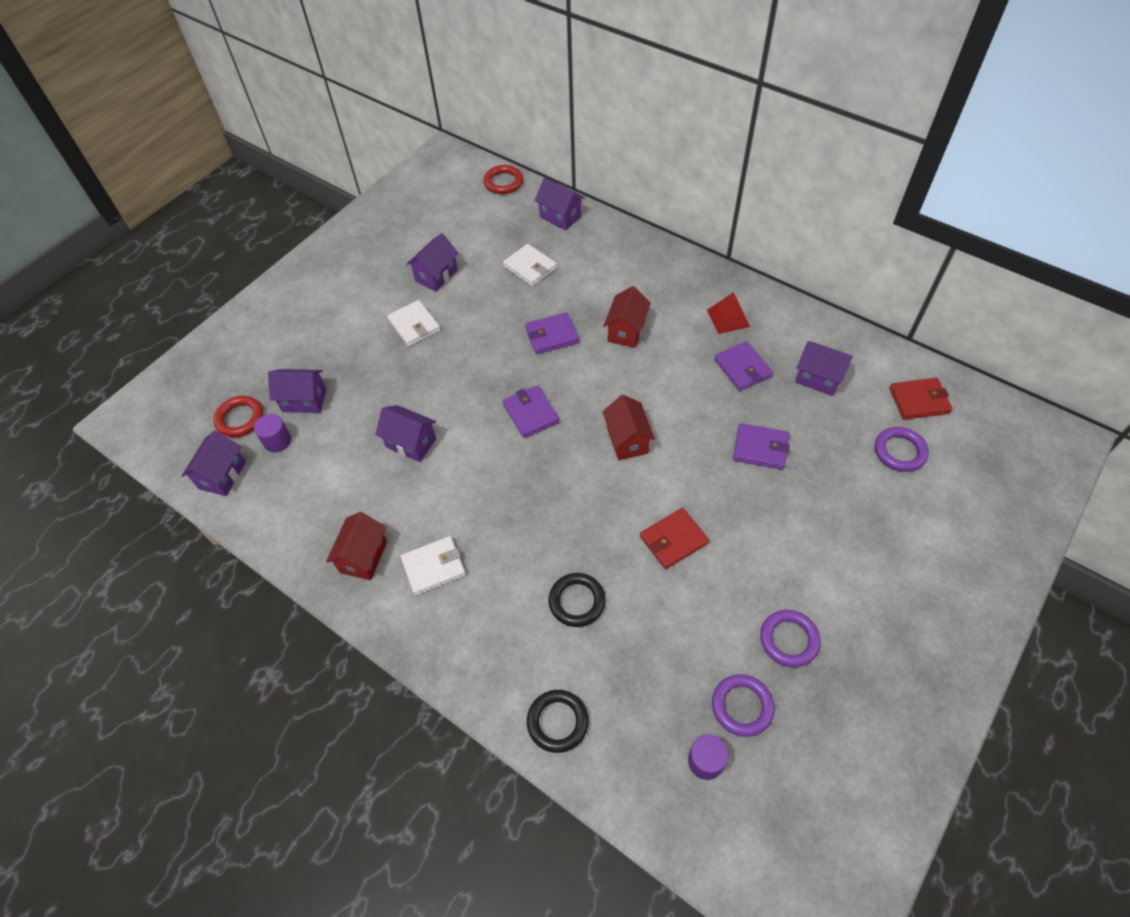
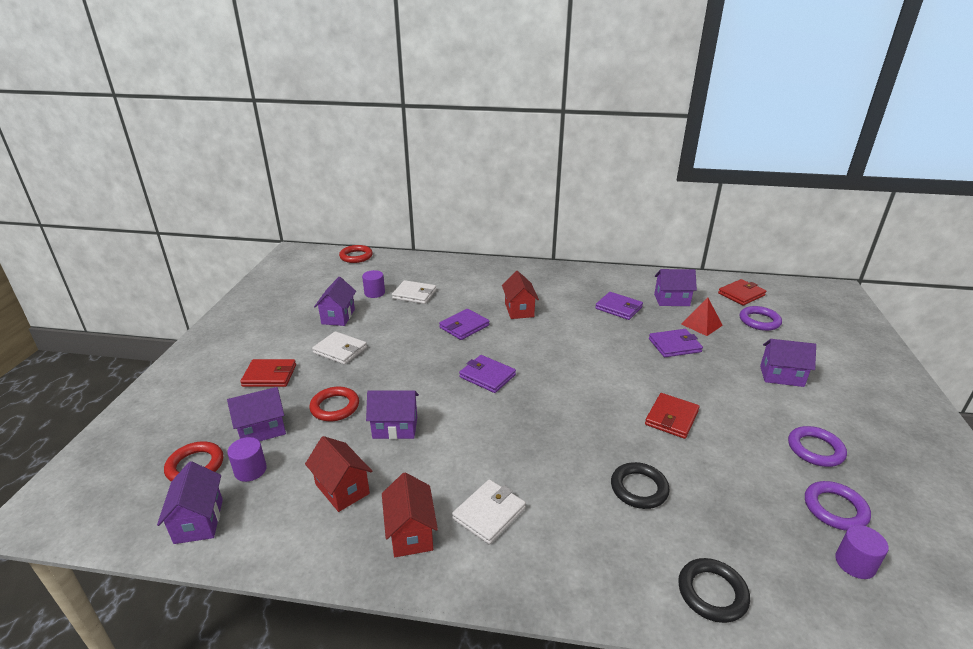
camera: 30 degrees left, 25 degrees down
(338, 336) = (269, 375): none -> red wallet
(374, 397) = (335, 407): none -> red ring
(490, 251) = (374, 293): none -> purple cylinder
(560, 217) = (416, 264): purple house -> purple house (781, 376)
(627, 440) = (578, 369): red house -> red house (342, 489)
(728, 318) = (583, 286): red pyramid -> red pyramid (701, 324)

